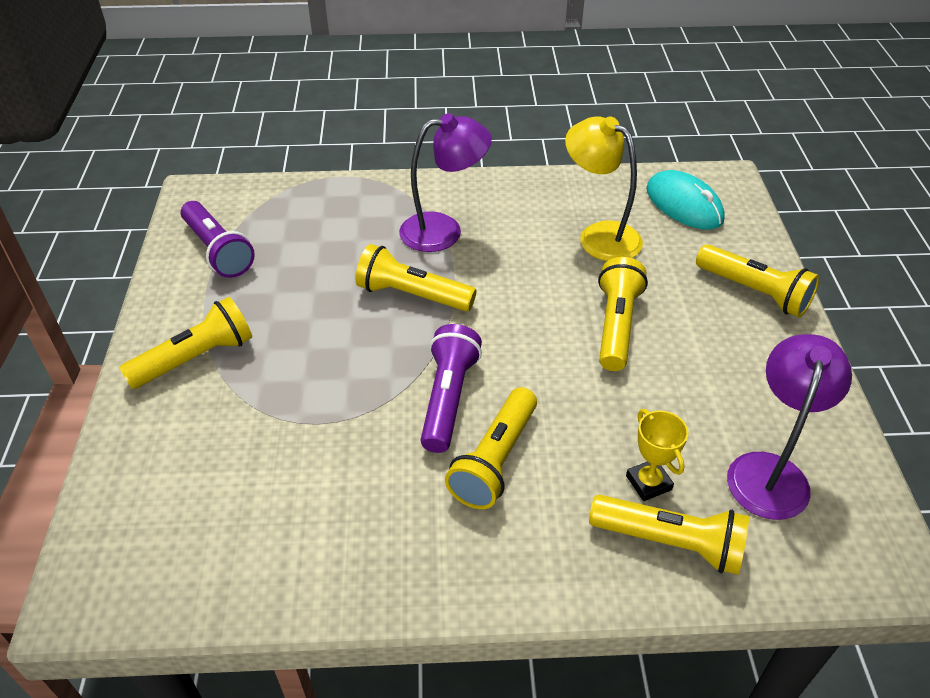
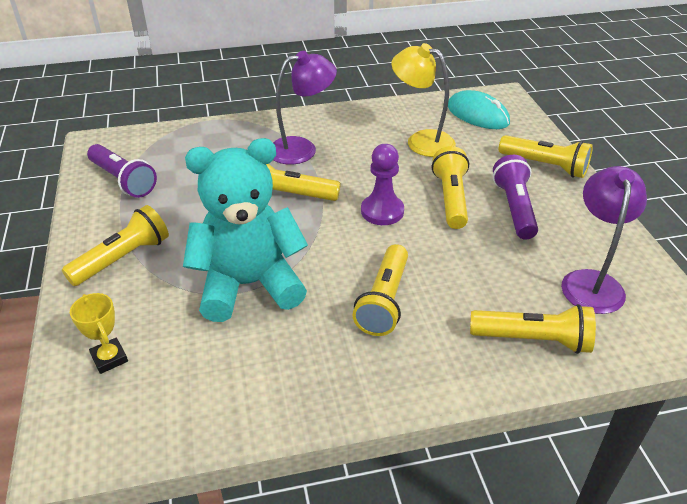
camera: 10 degrees left, 5 degrees down
(335, 415) = (249, 285): none -> turquoise teddy bear
(448, 399) = (336, 263): purple flashlight -> purple flashlight (514, 208)
(523, 333) = (382, 211): none -> purple pawn
(648, 483) = (505, 301): yellow trophy -> yellow trophy (109, 358)

